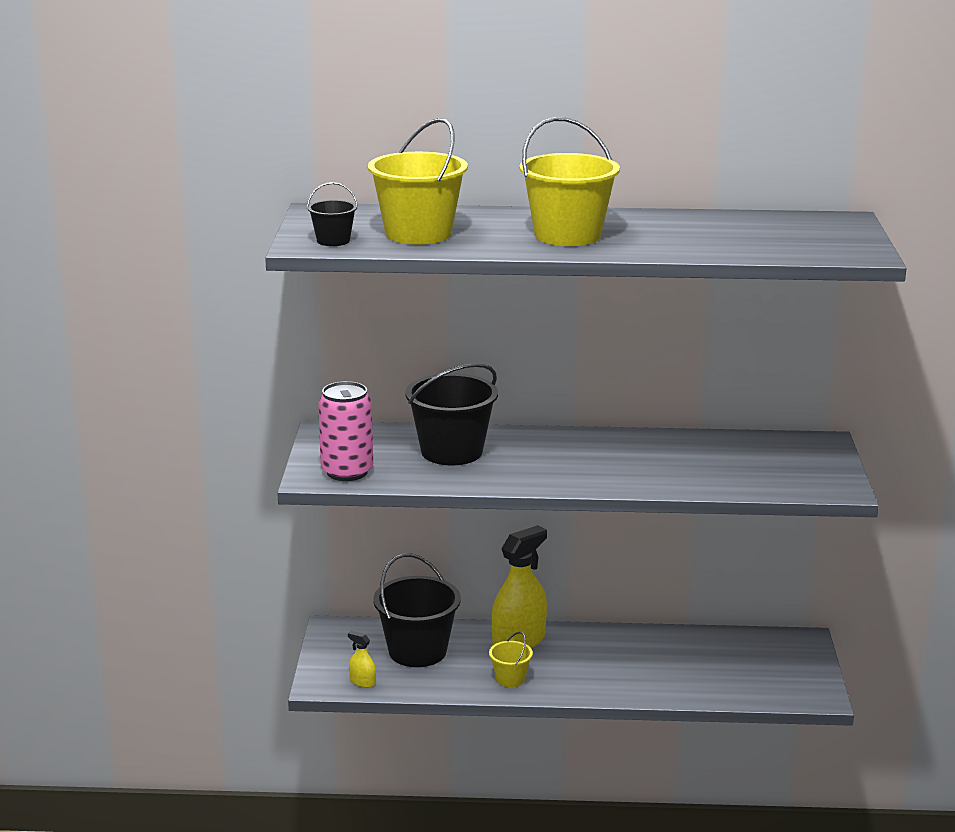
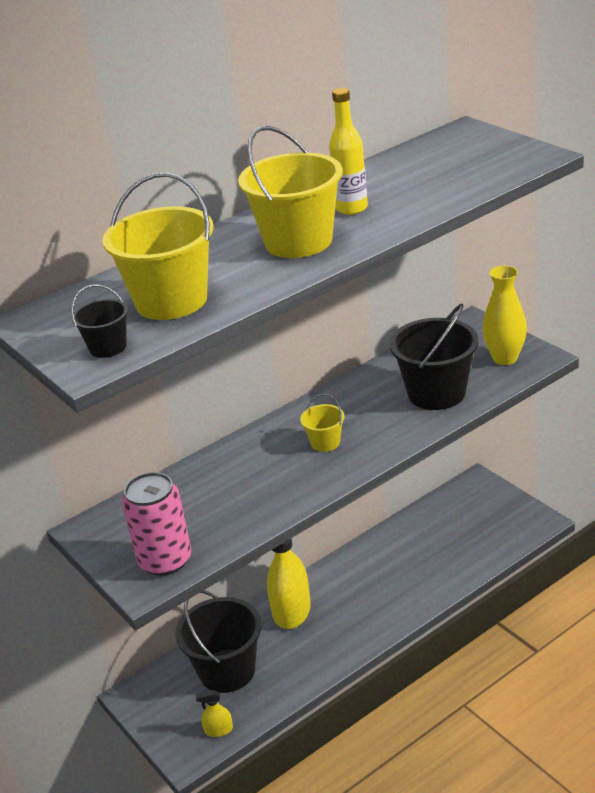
camera: 35 degrees left, 10 degrees up
(451, 452) = (223, 487): black bucket -> black bucket (436, 393)
(510, 679) = (326, 648): yellow bucket -> yellow bucket (325, 442)
(646, 232) = (351, 209): none -> yellow bottle
(809, 476) = (505, 358): none -> yellow vase

